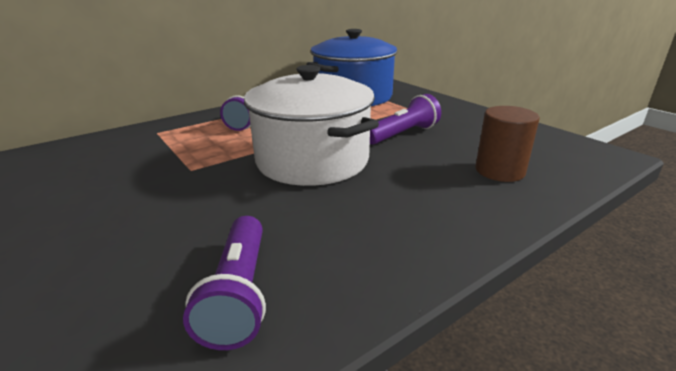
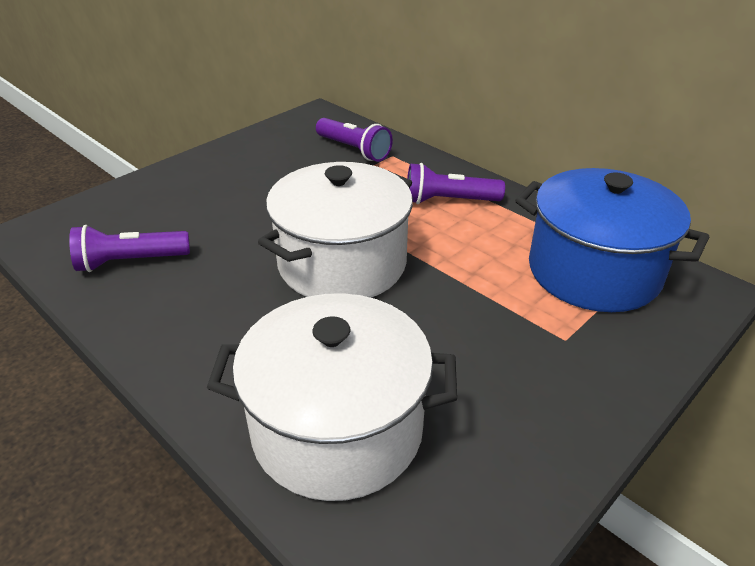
camera: 80 degrees right, 10 degrees up
(402, 134) = (443, 332): purple flashlight -> purple flashlight (354, 150)
(499, 171) = (337, 429): brown cylinder -> white pot

